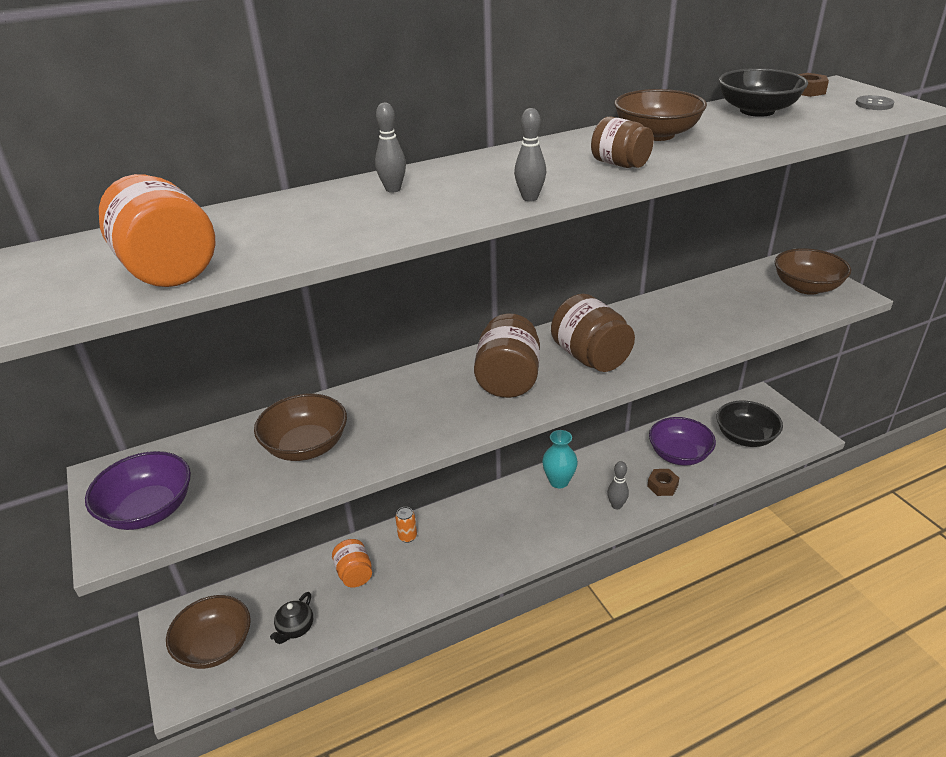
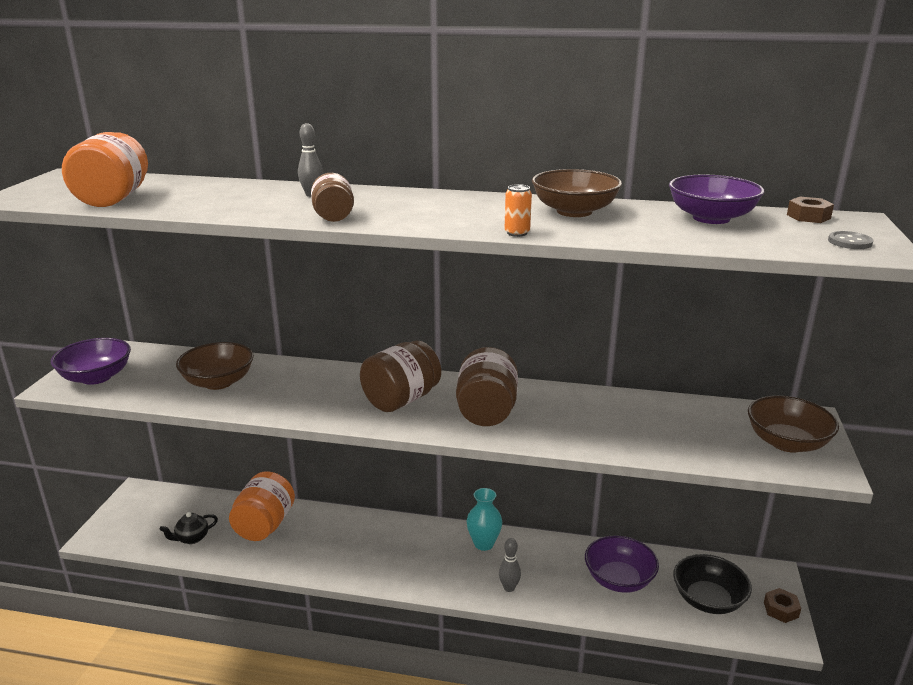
camera: 35 degrees right, 10 degrees down
(215, 646) = (140, 521): brown bowl -> none
(354, 573) = (264, 525): orange jar -> orange jar, size x1.65
(407, 536) = (326, 521): orange can -> orange can (517, 233)
(530, 198) = (377, 222): grey bowling pin -> none
(620, 164) = (492, 221): brown jar -> brown jar (333, 217)
(662, 486) = (570, 595): brown nut -> brown nut (781, 609)
(757, 111) = (711, 218): black bowl -> purple bowl

